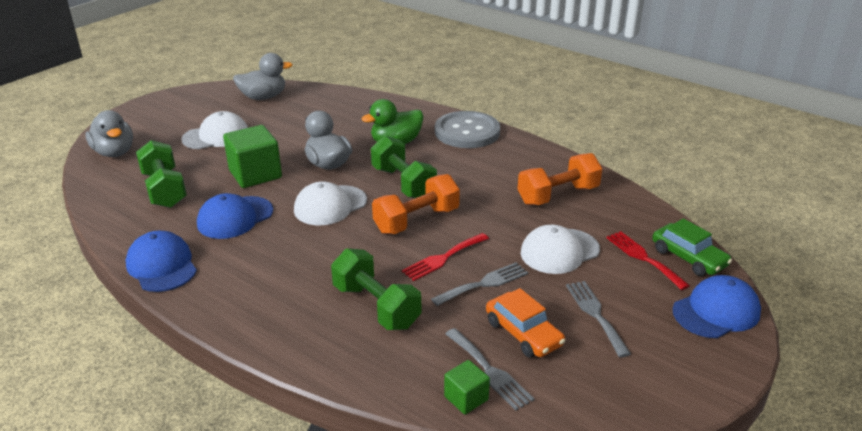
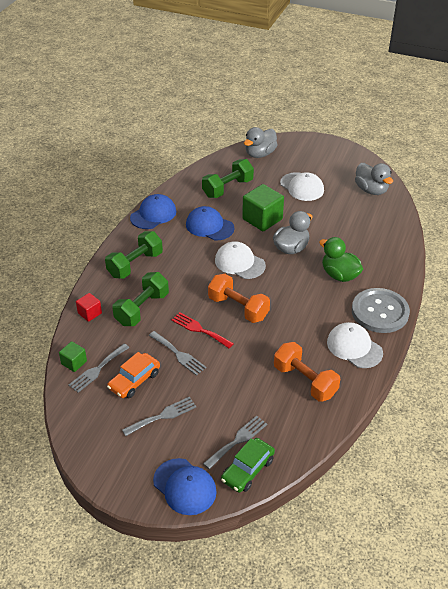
camera: 75 degrees right, 10 degrees up
(357, 366) = (89, 313): none -> red cube
(403, 183) = (283, 291): green dumbbell -> green dumbbell (135, 265)
(559, 251) = (228, 390): white cap -> white cap (354, 347)
(643, 258) = (237, 440): red fork -> grey fork

